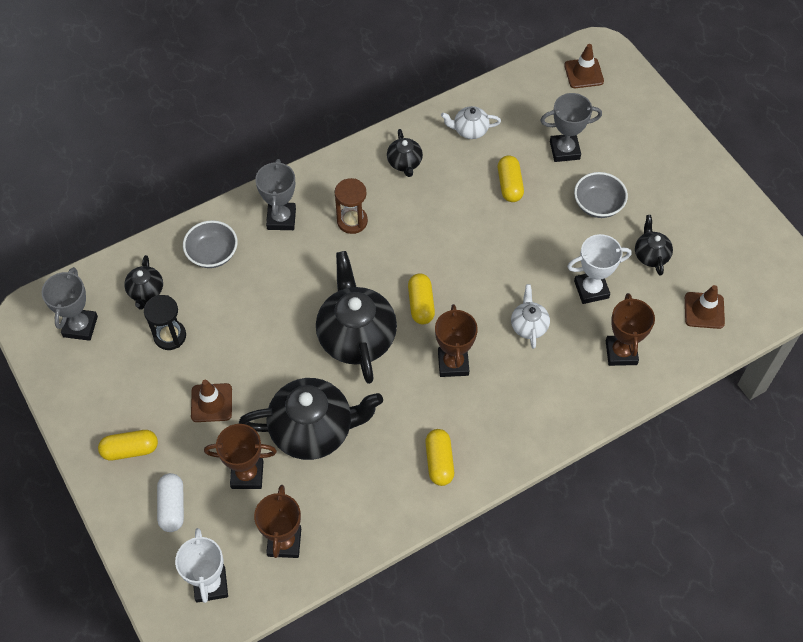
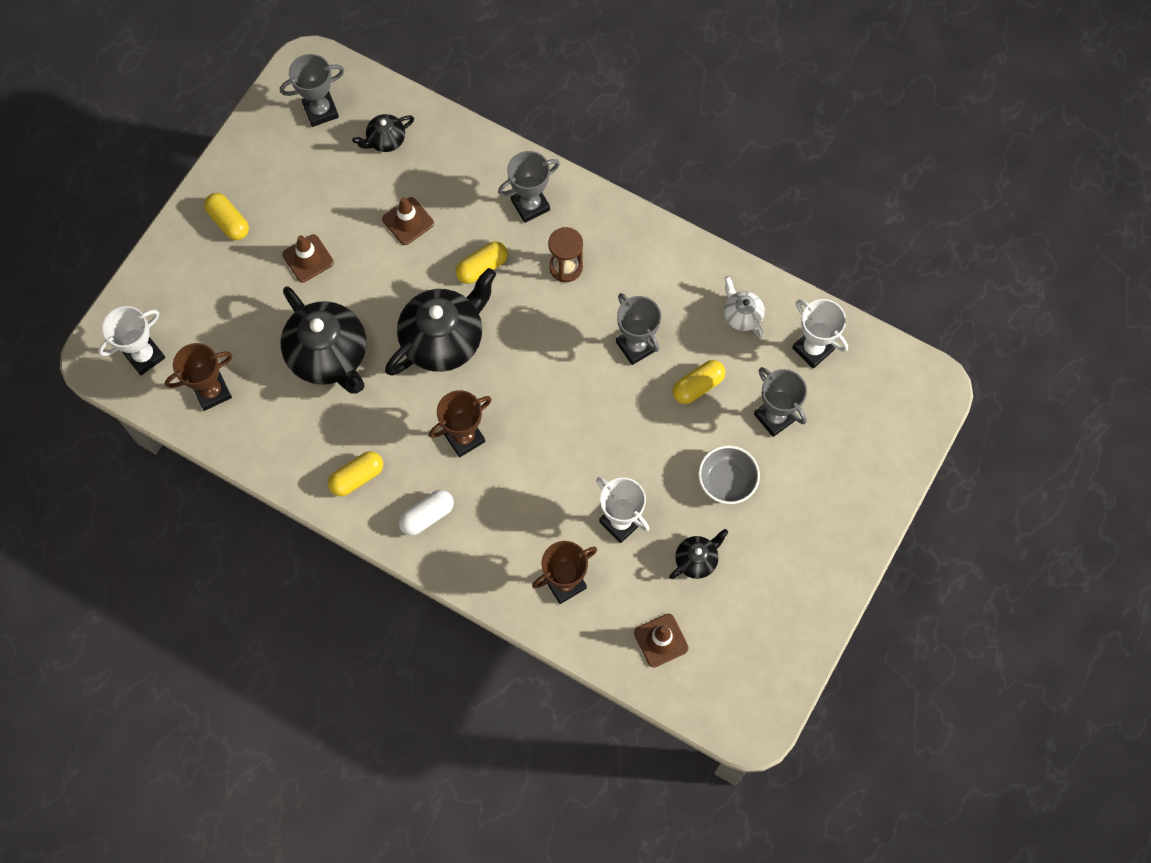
camera: 60 degrees right, 10 degrees up
(170, 336) = (353, 186): black hourglass -> none
(172, 507) = (196, 286): white capsule -> white capsule (427, 516)
(212, 253) = (457, 170): grey bowl -> none
(247, 474) = (257, 327): brown trophy -> none
(404, 163) = (663, 277): black teapot -> none
(421, 304) = (510, 376): yellow capsule -> yellow capsule (482, 267)
(450, 208) = (636, 346): none -> grey trophy
(525, 101) = (813, 349): none -> white trophy
(529, 325) = (545, 484): white teapot -> none
(583, 73) = (889, 387): brown traffic cone -> brown traffic cone (408, 221)

